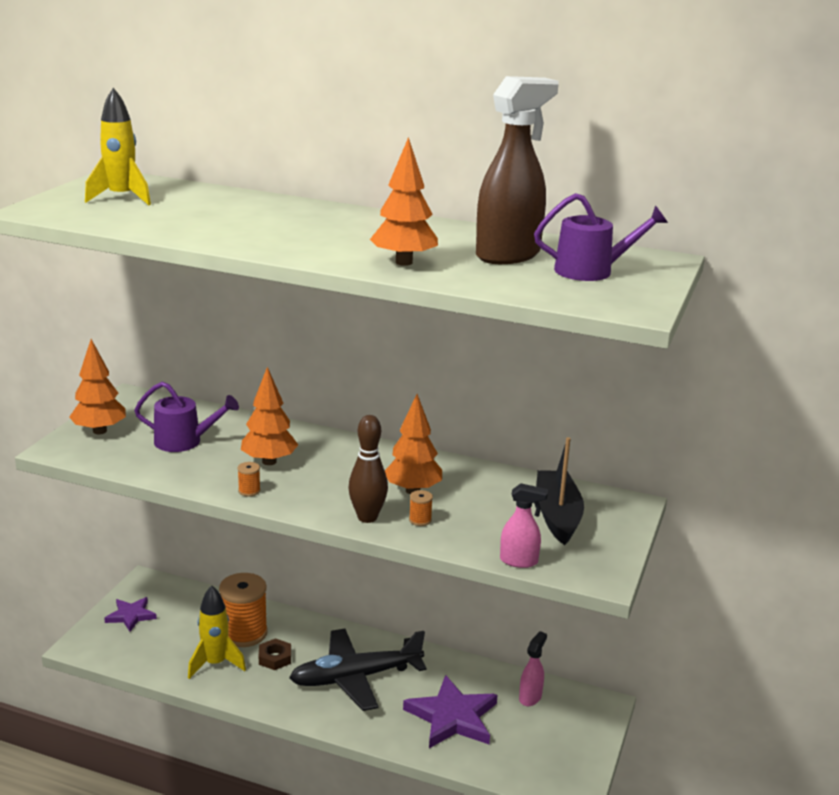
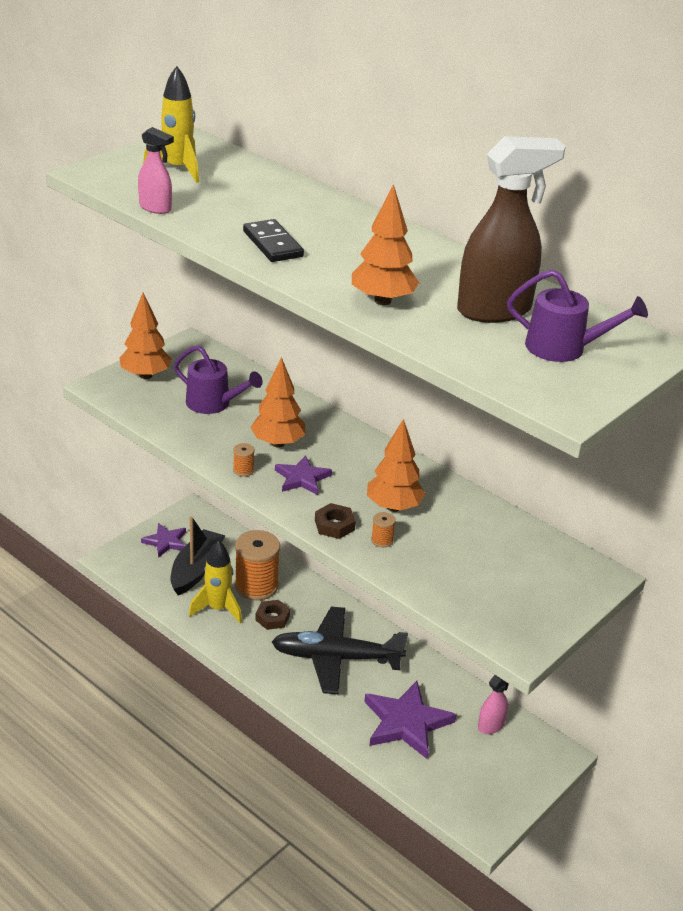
camera: 20 degrees right, 10 degrees up
(263, 238) = (272, 244): none -> black domino
(311, 485) = (302, 478): none -> purple star
(367, 517) = (334, 525): brown bowling pin -> brown nut
(519, 561) = (450, 608): pink spray bottle -> pink spray bottle (155, 208)
(557, 515) = (518, 569): black boat -> black boat (196, 569)

